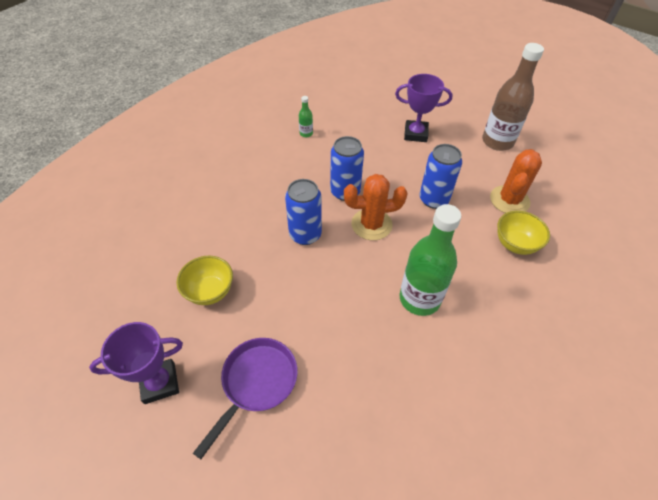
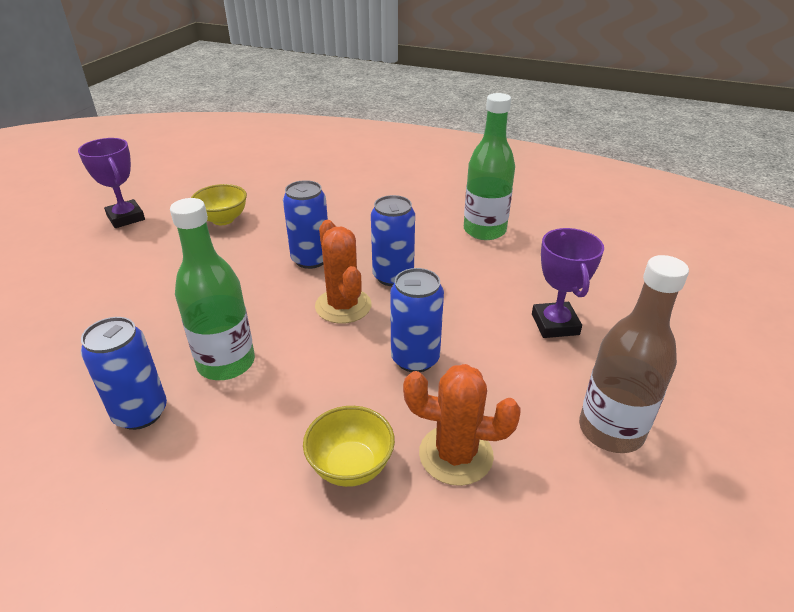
camera: 75 degrees right, 15 degrees down
(256, 383) = (119, 264): purple pan -> none
(306, 133) = (484, 230): green bottle -> green bottle, size x2.35
(463, 353) = (140, 413): none -> blue can

